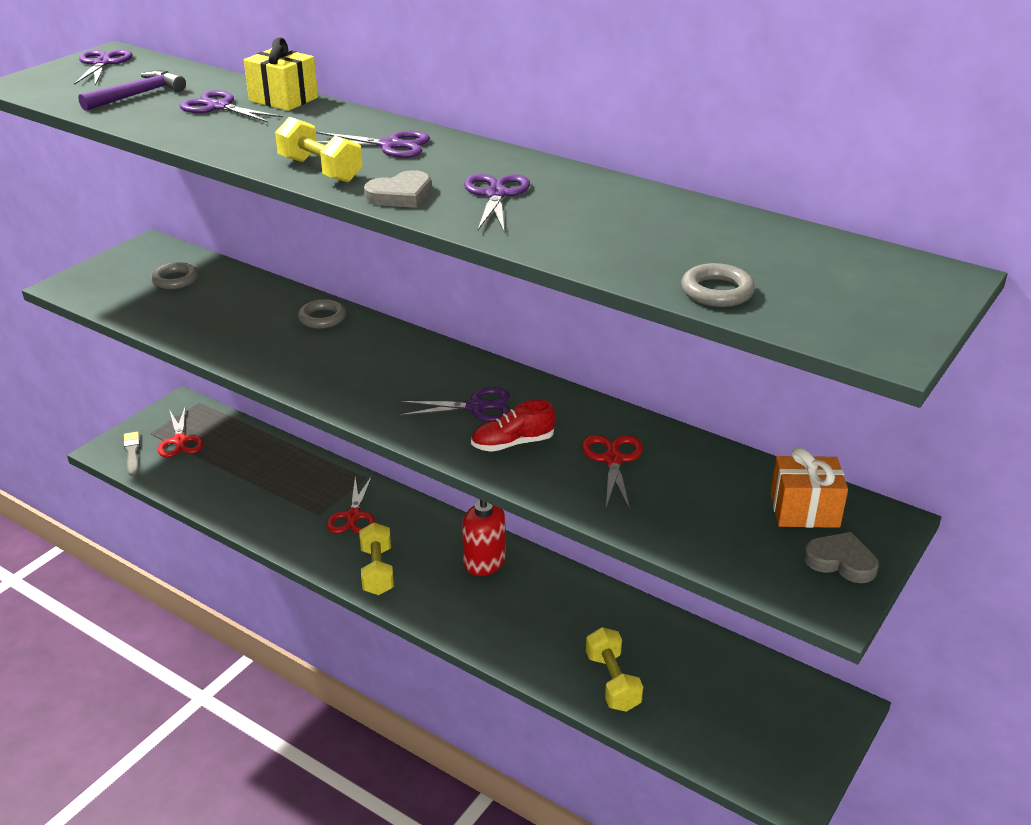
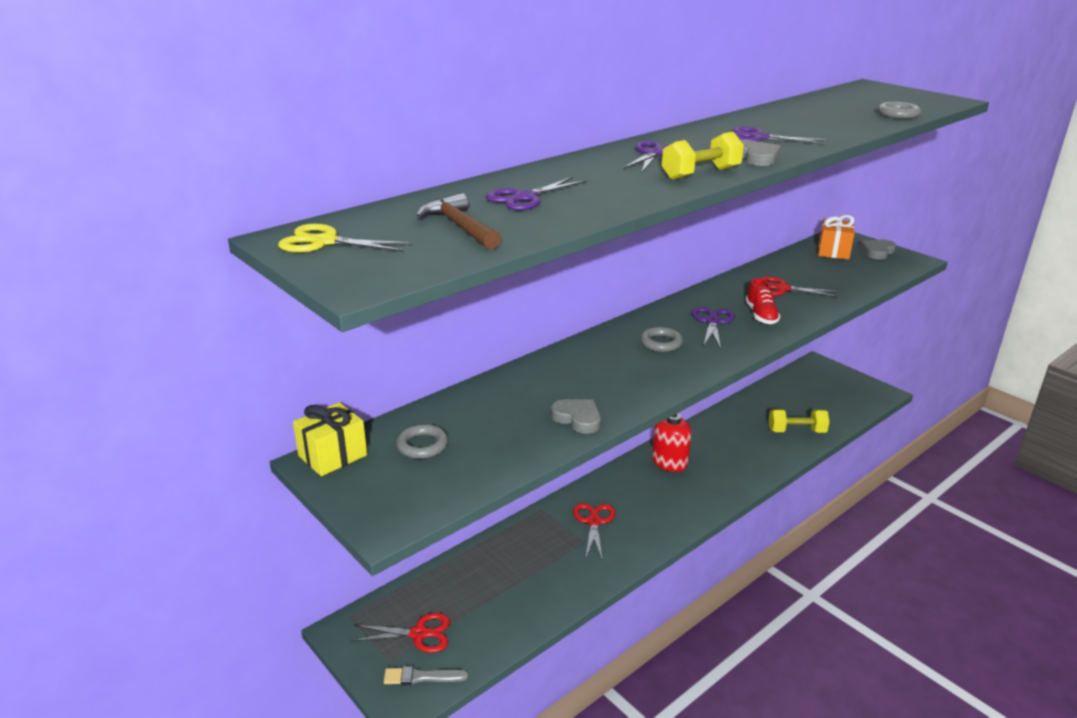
camera: 75 degrees left, 5 degrees down
(102, 63) = (324, 242): purple scissors -> yellow scissors
(138, 95) = (459, 227): purple hammer -> brown hammer
(228, 343) = (577, 418): none -> grey heart
(283, 99) = (520, 177): yellow gift -> yellow gift (332, 455)
(322, 318) = (550, 369): grey ring -> grey ring (661, 343)
(353, 516) = (594, 521): red scissors -> red scissors turned 105 degrees counterclockwise
(377, 571) = (669, 516): yellow dumbbell -> none

